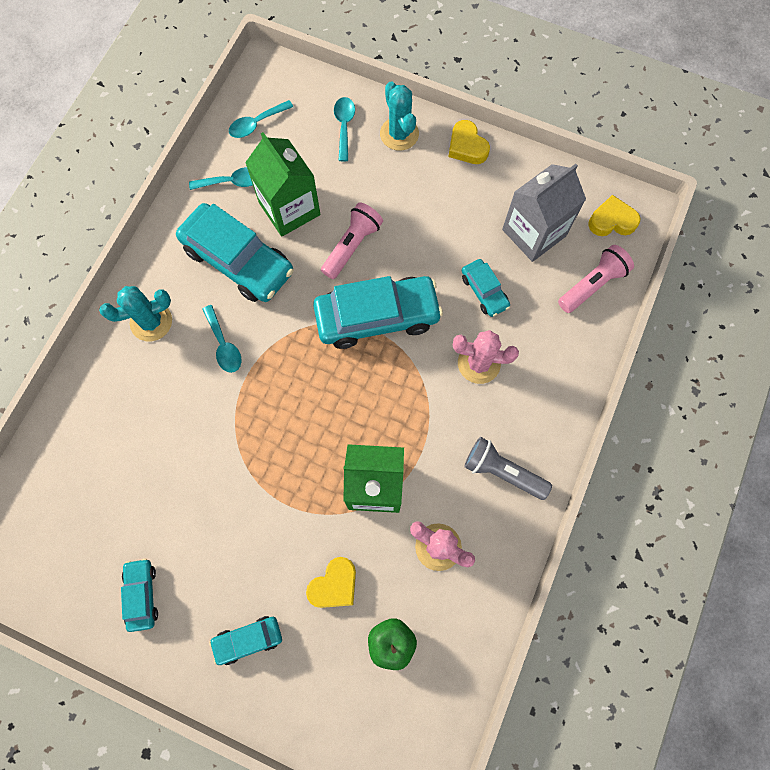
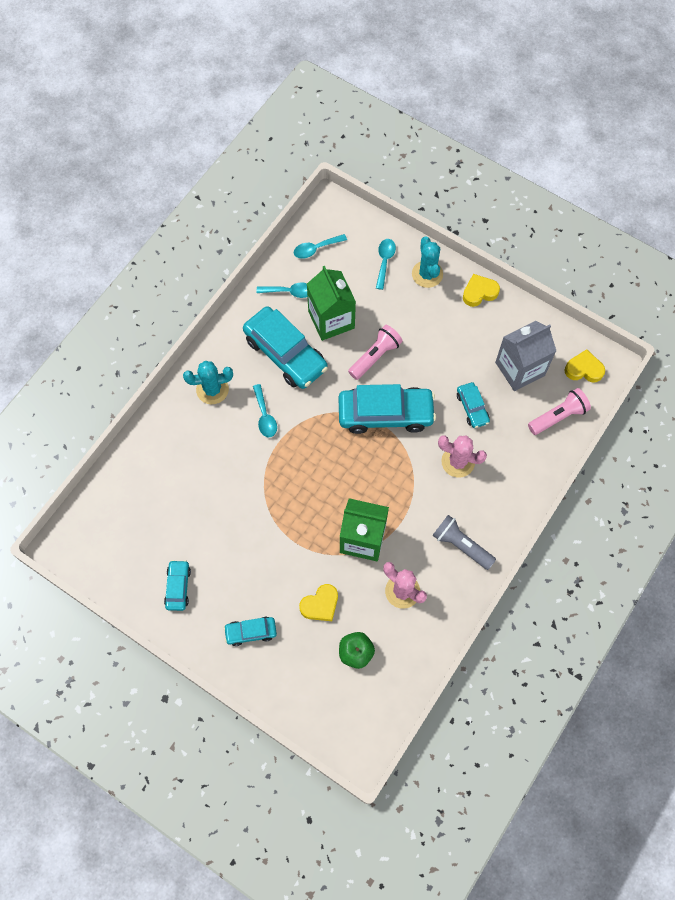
camera: 10 degrees right, 5 degrees down
(467, 146) = (479, 292): yellow heart -> yellow heart turned 90 degrees clockwise

